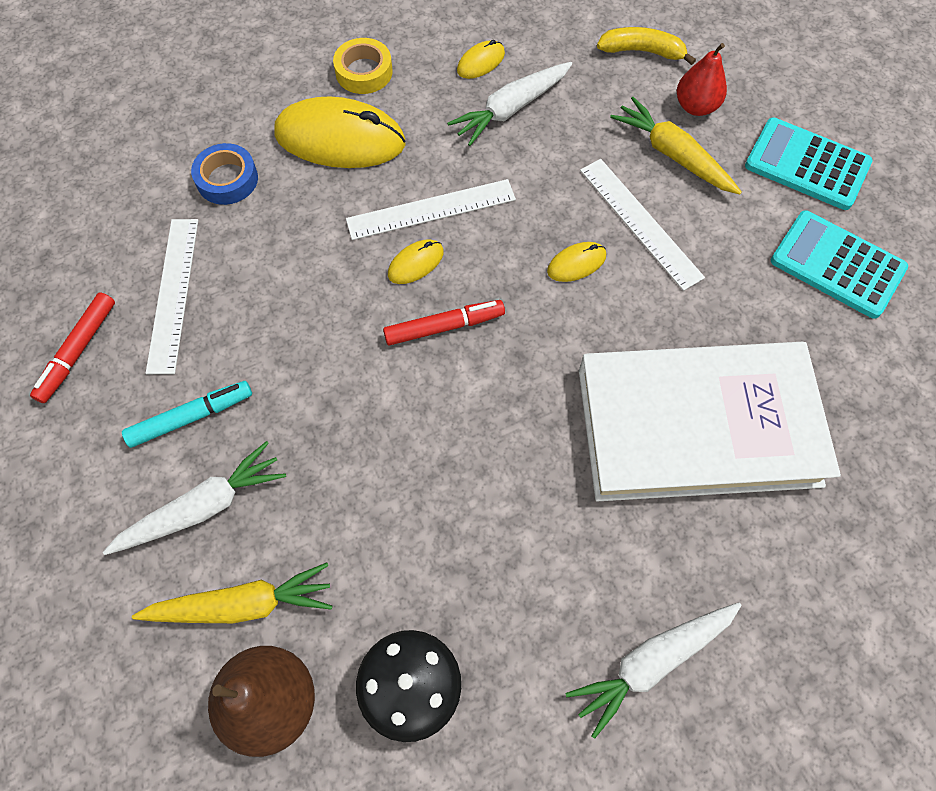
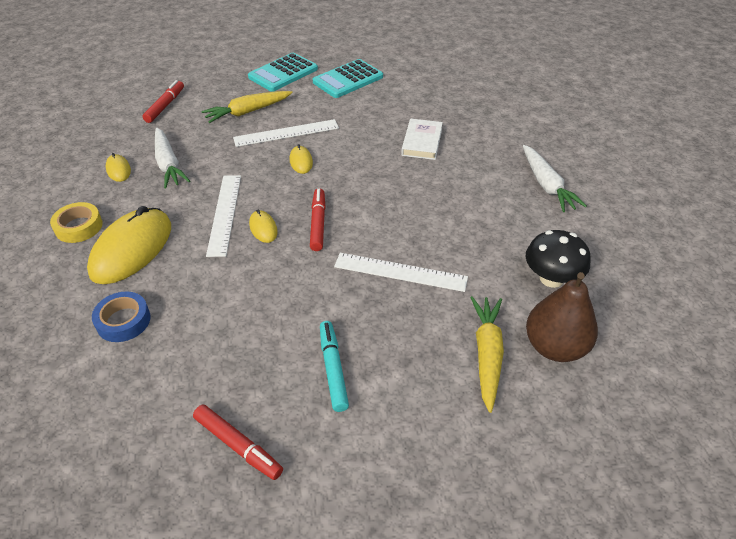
camera: 75 degrees left, 20 degrees down
(173, 293) = (215, 369): white ruler -> white ruler (400, 272)
(203, 507) = (409, 369): white carrot -> none
(642, 51) = (165, 106): yellow banana -> red marker
(695, 106) = (220, 97): red pear -> none
(697, 426) = (422, 142): white book -> white book, size x0.43

